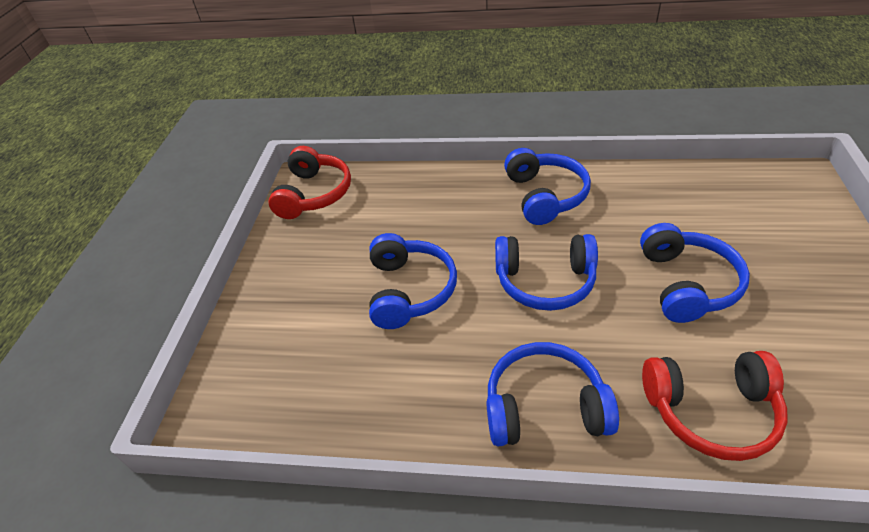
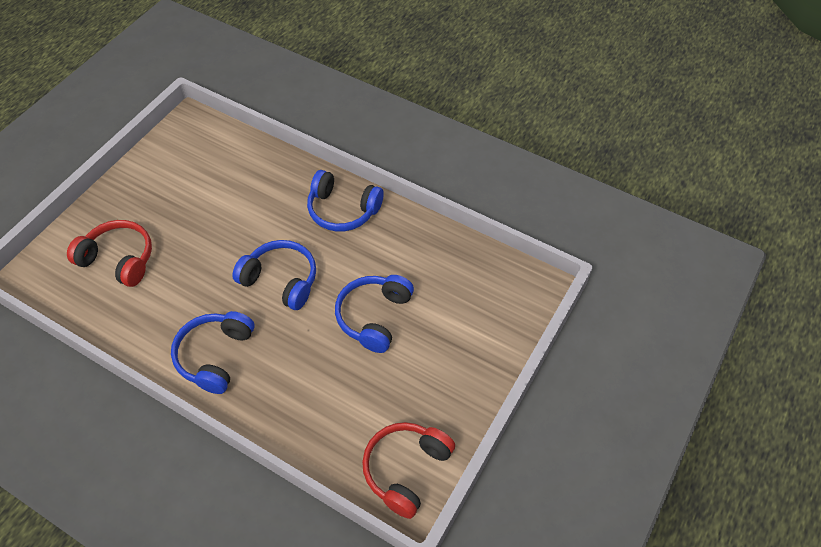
camera: 160 degrees left, 10 degrees up
(687, 284) = (200, 238): blue headphones -> none
(711, 411) = (265, 175): red headphones -> red headphones (119, 259)

